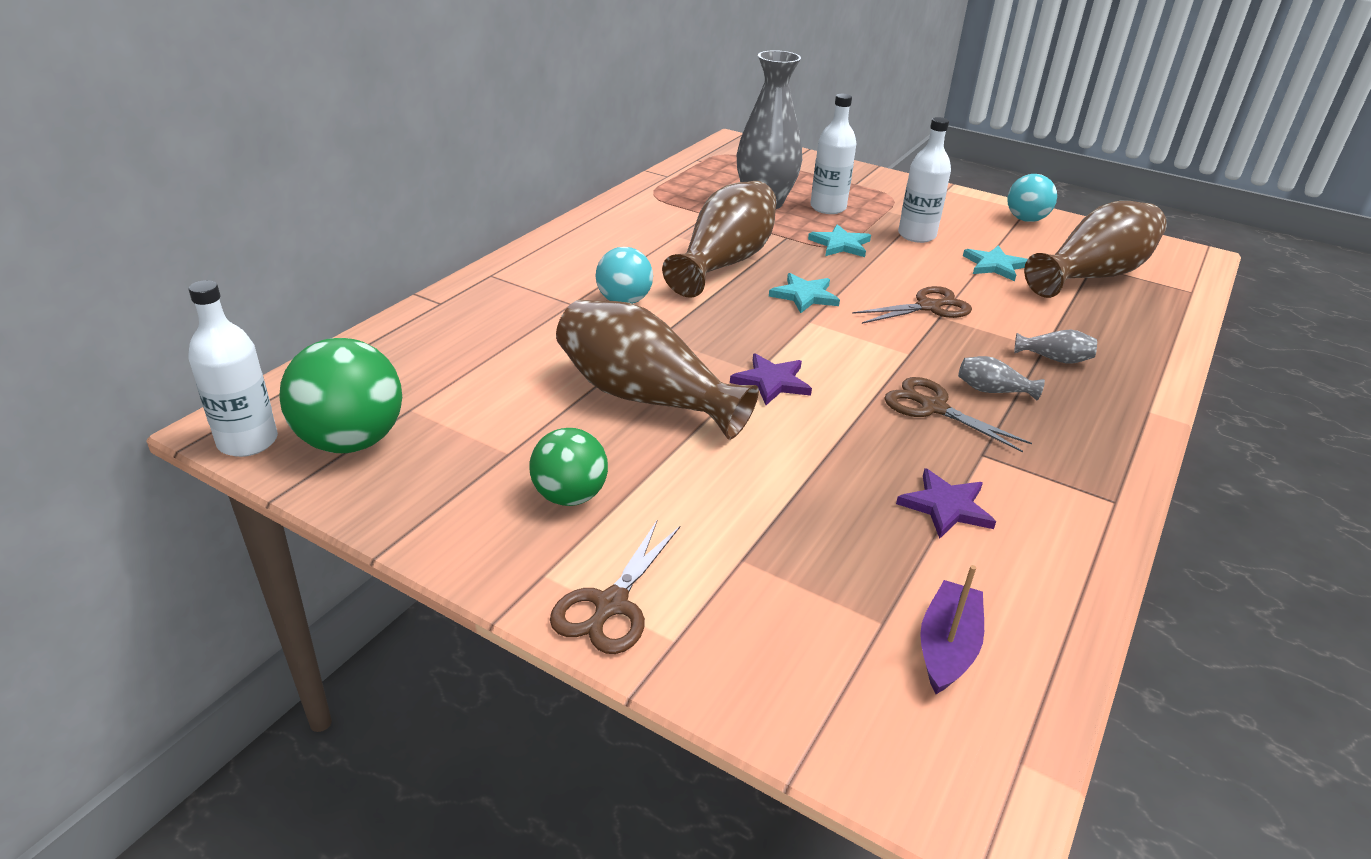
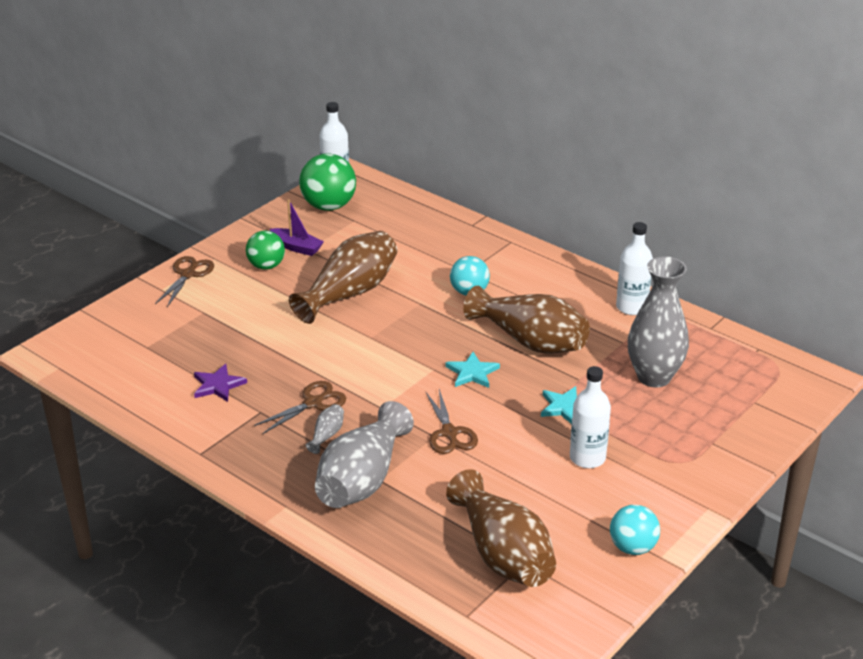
camera: 100 degrees right, 0 degrees up
(611, 605) = (188, 274): brown scissors -> brown scissors turned 75 degrees clockwise
(771, 382) = (356, 341): purple star -> none
(828, 208) = (647, 414): white bottle -> white bottle (631, 307)
(947, 647) = (124, 362): purple boat -> purple boat (297, 247)
(994, 265) = (523, 492): turquoise star -> none
(1054, 359) = (362, 479): grey vase -> grey vase, size x2.48

